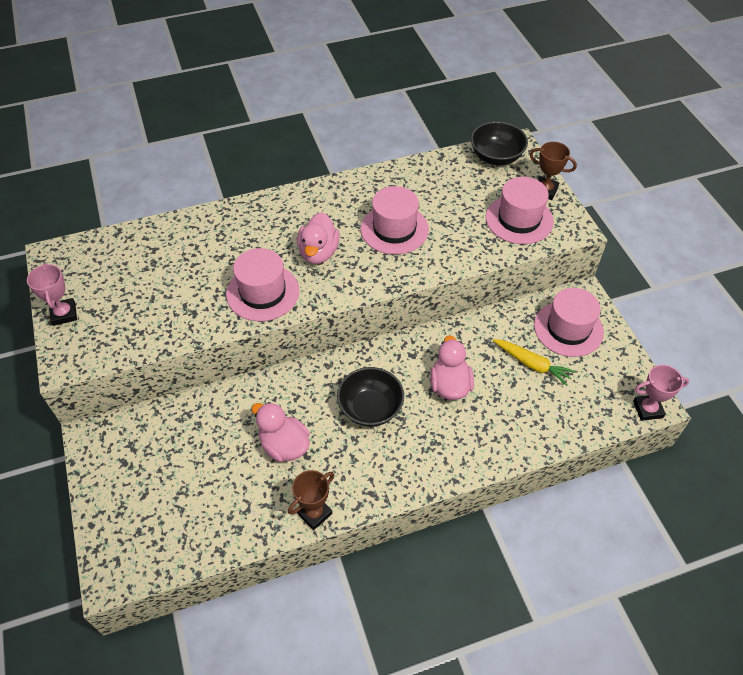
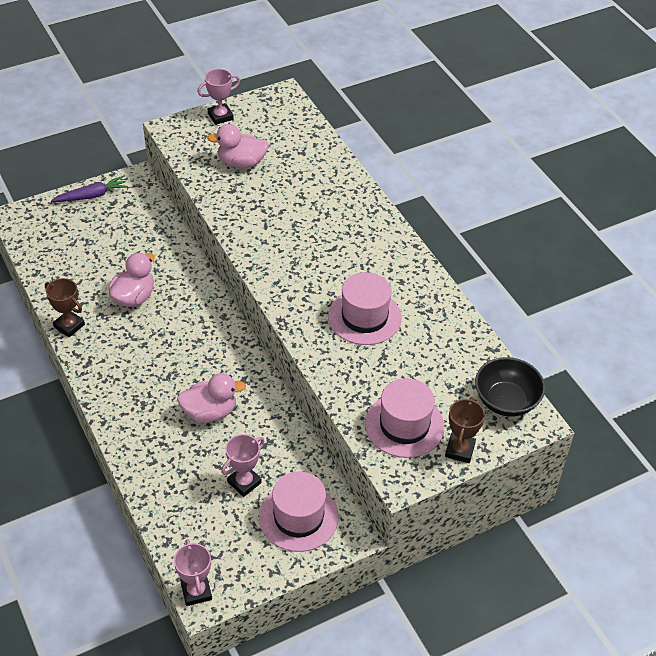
camera: 80 degrees right, 5 degrees down
(103, 486) = (91, 196): none -> purple carrot
(263, 292) = (262, 230): pink hat -> none
(318, 252) = (319, 262): pink duck -> pink duck (241, 163)
(370, 408) = (177, 352): black bowl -> none
(532, 364) = (244, 482): yellow carrot -> pink trophy

